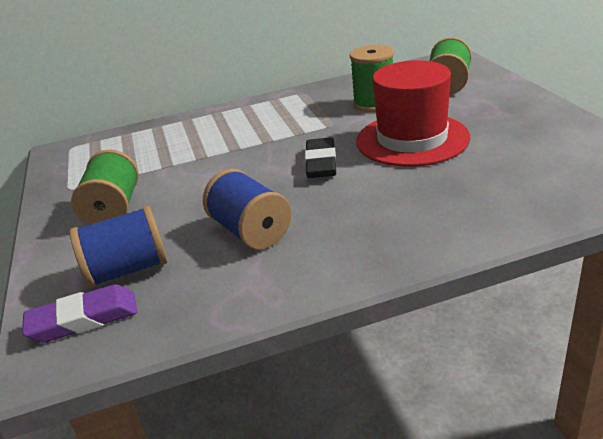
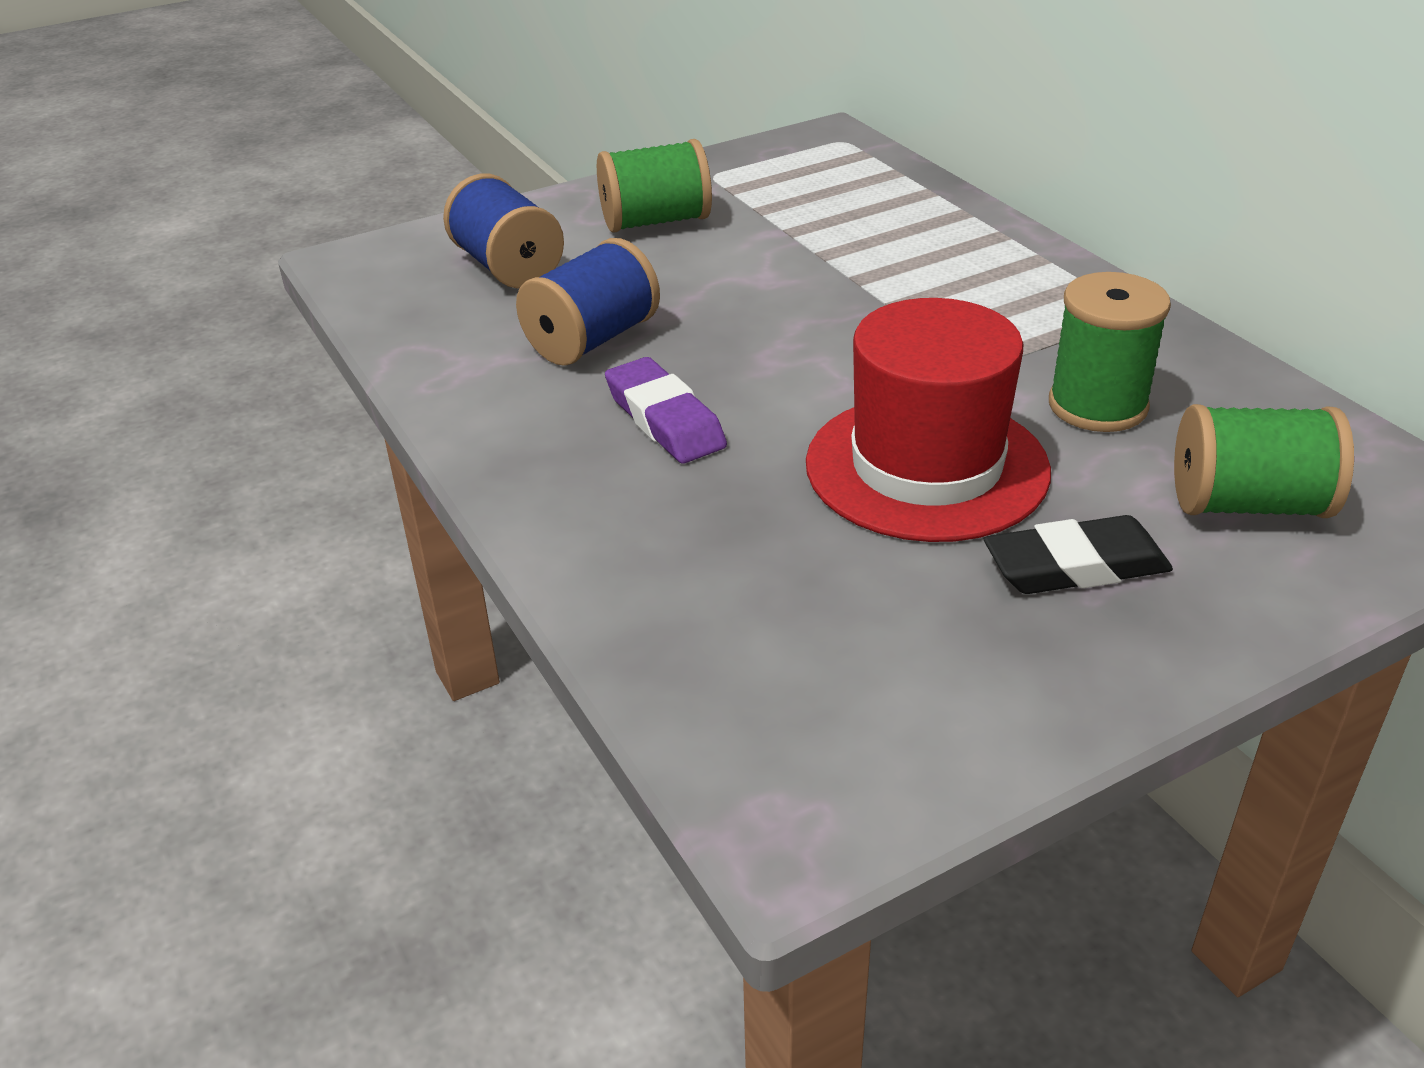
camera: 75 degrees right, 5 degrees up
(83, 319) = (414, 263): purple eraser -> purple eraser (664, 419)
(321, 163) = (812, 373): black eraser -> black eraser (1075, 566)

